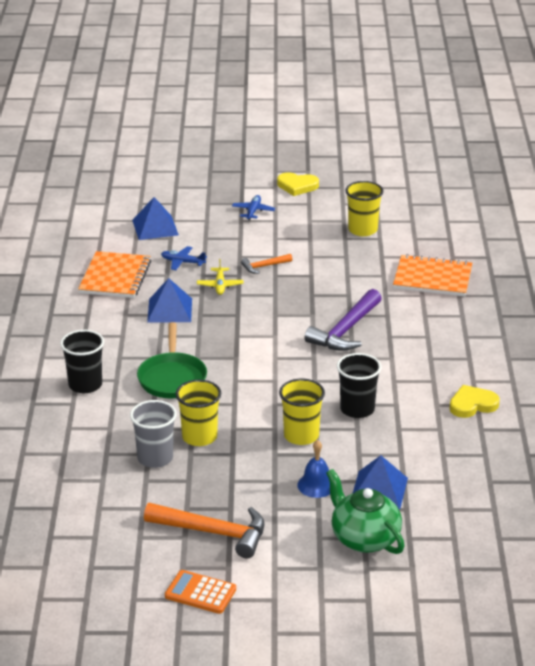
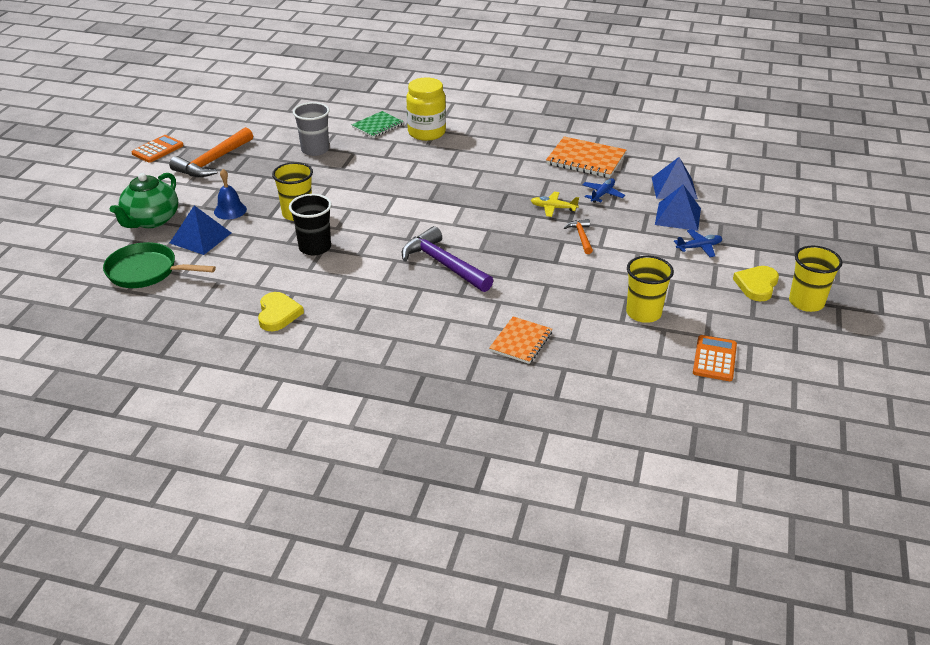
camera: 105 degrees right, 5 degrees up
(78, 424) = (377, 126): none -> green notebook
(85, 385) = (426, 133): black cup -> yellow jar
(169, 310) = (520, 178): blue pyramid -> blue pyramid (678, 216)
(172, 378) = (415, 168): green pan -> green pan (146, 271)
(199, 437) = (328, 170): yellow cup -> yellow cup (806, 302)
(253, 211) = (699, 247): blue plane -> blue plane turned 45 degrees counterclockwise
(364, 538) = (151, 220): green teapot -> green teapot turned 135 degrees clockwise
(402, 200) = (714, 359): none -> orange calculator
(432, 278) = (521, 342): orange notebook -> orange notebook, size x0.65

